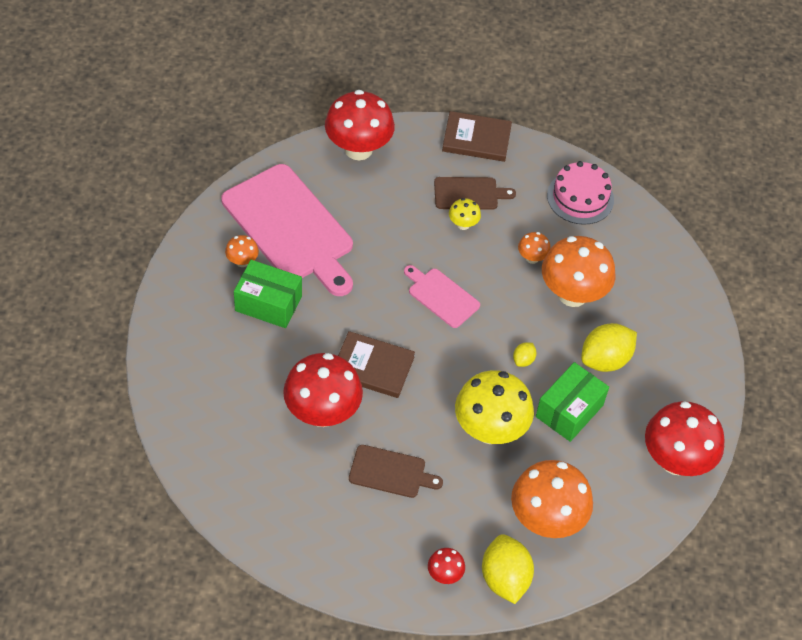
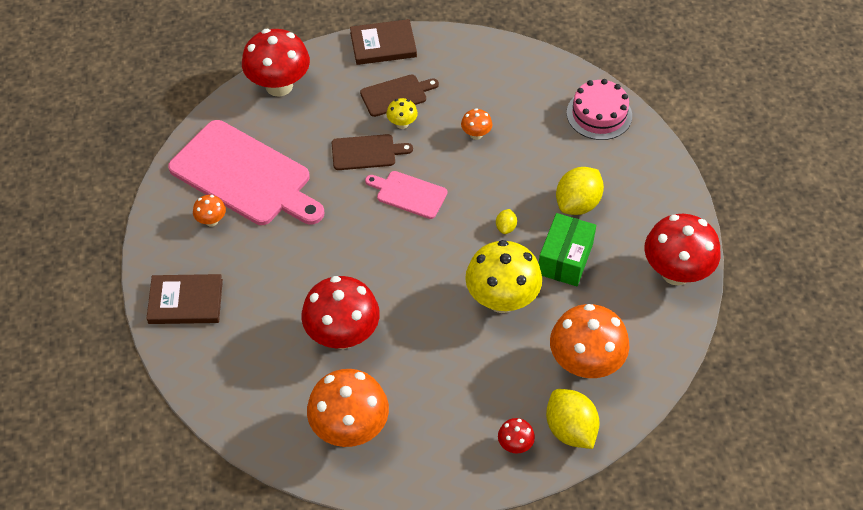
camera: 15 degrees left, 0 degrees up
(268, 303) = (251, 251): green box -> none
(372, 367) = (372, 278): brown book -> brown book (185, 301)
(390, 472) = (427, 368): brown cutting board -> brown cutting board (366, 152)
(572, 294) = (525, 155): orange mushroom -> orange mushroom (350, 428)
(580, 197) = (496, 68): pink cake -> pink cake (599, 114)

